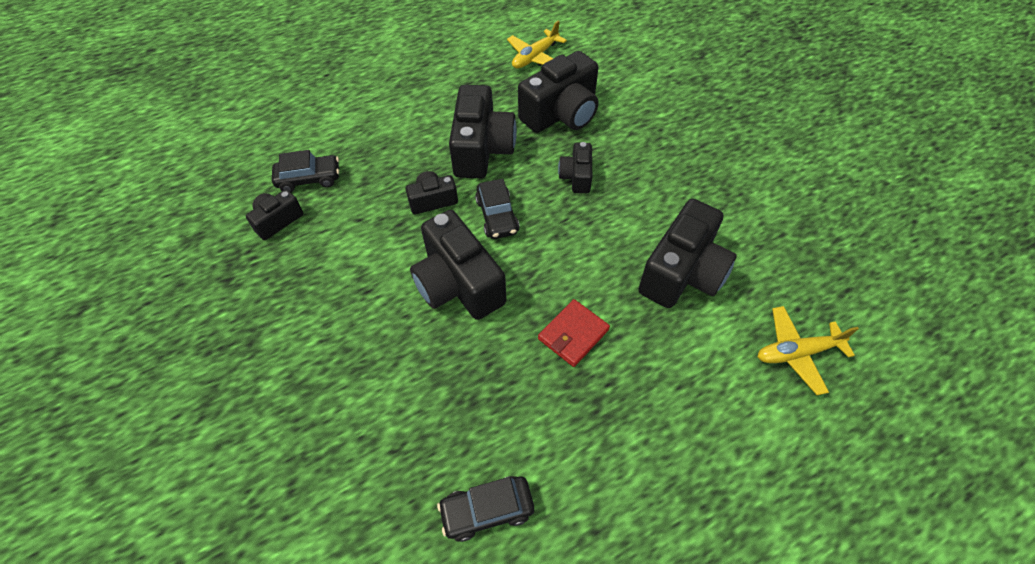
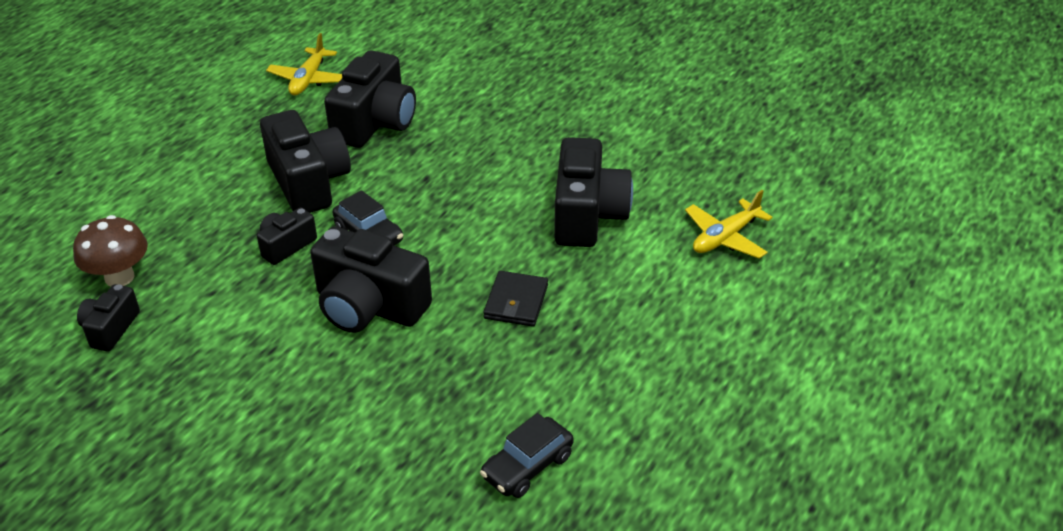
camera: 30 degrees left, 15 degrees down
(309, 179) = (119, 277): black car -> brown mushroom
(573, 334) = (516, 302): red wallet -> black wallet
(576, 177) = (430, 172): black camera -> none

